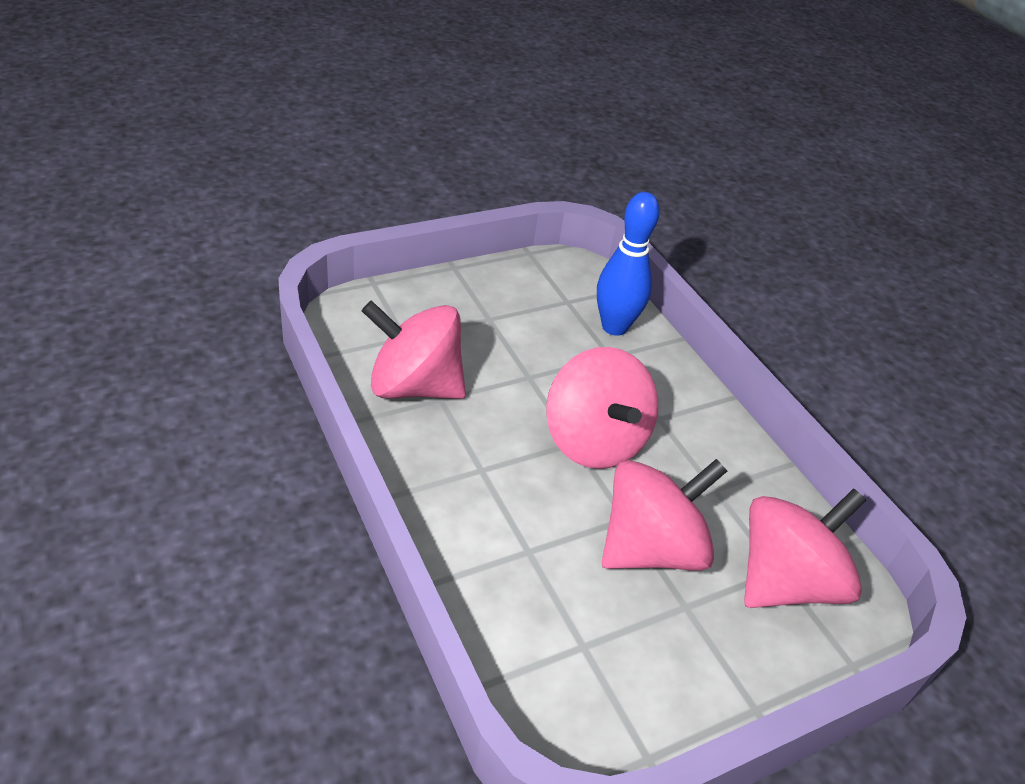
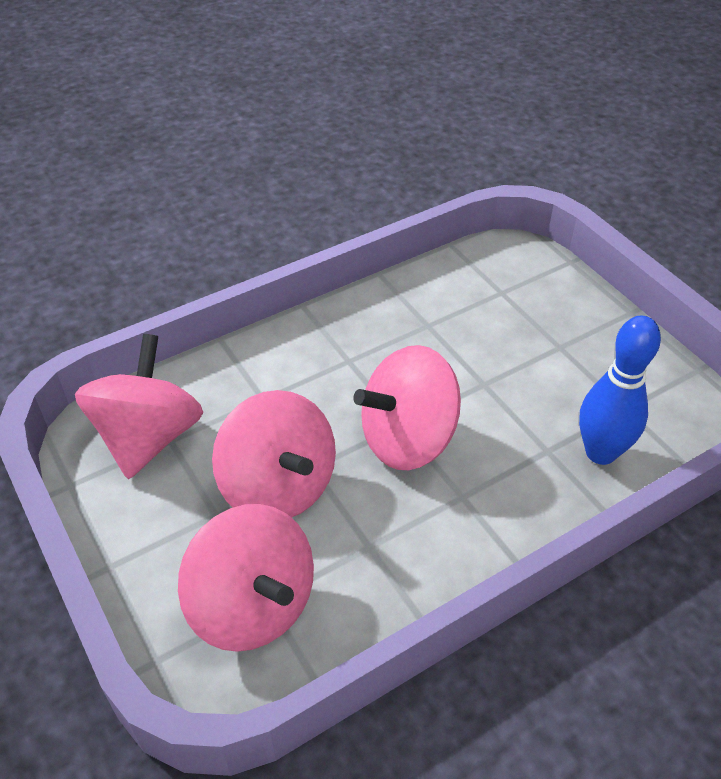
camera: 90 degrees right, 5 degrees up
(414, 386) = (437, 306): pink spinning top -> pink spinning top (148, 437)

